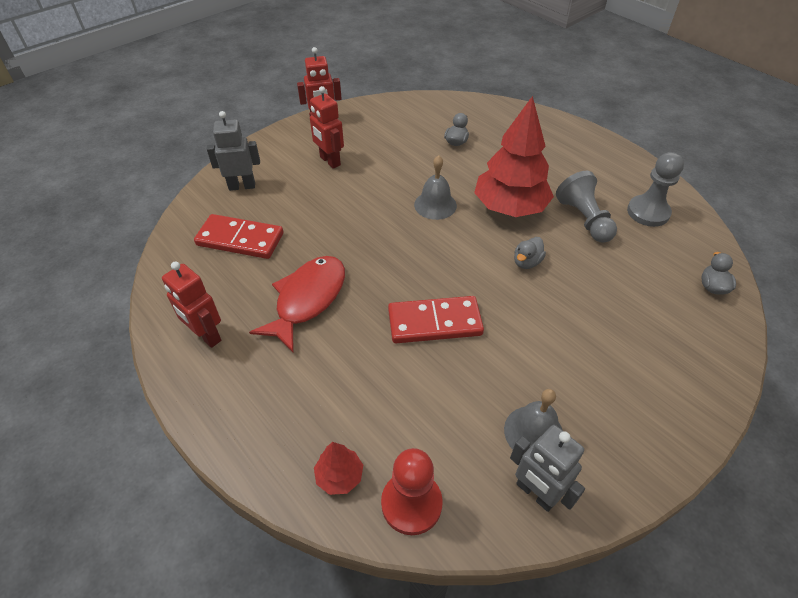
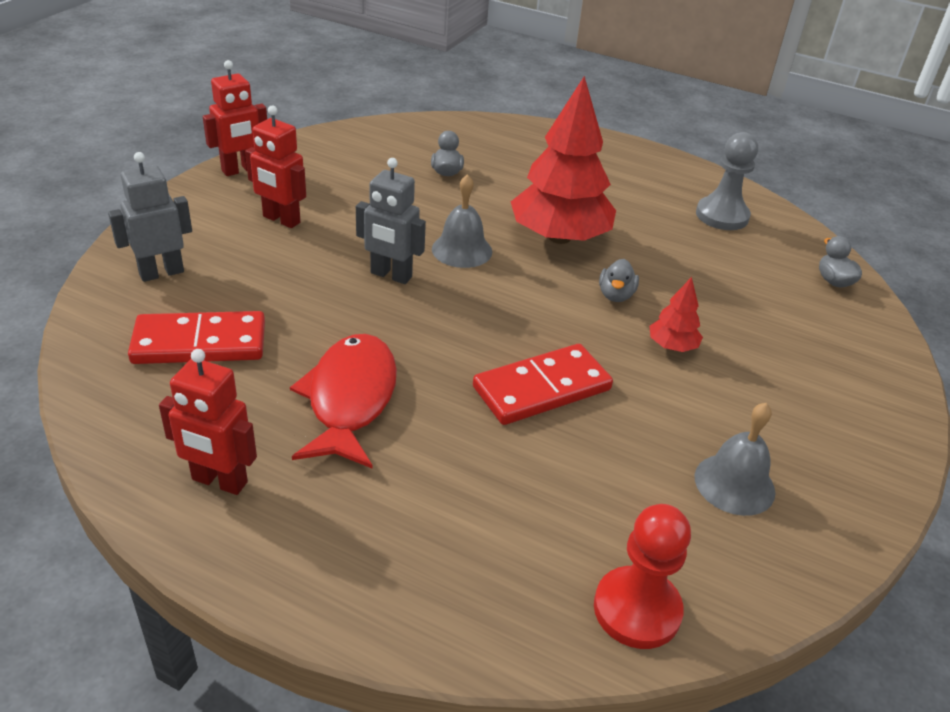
camera: 25 degrees left, 10 degrees down
(339, 476) = (523, 606): red tree -> red tree (672, 346)
(535, 493) = (776, 551): grey robot -> grey robot (391, 275)
(584, 219) = (655, 235): grey pawn -> none

